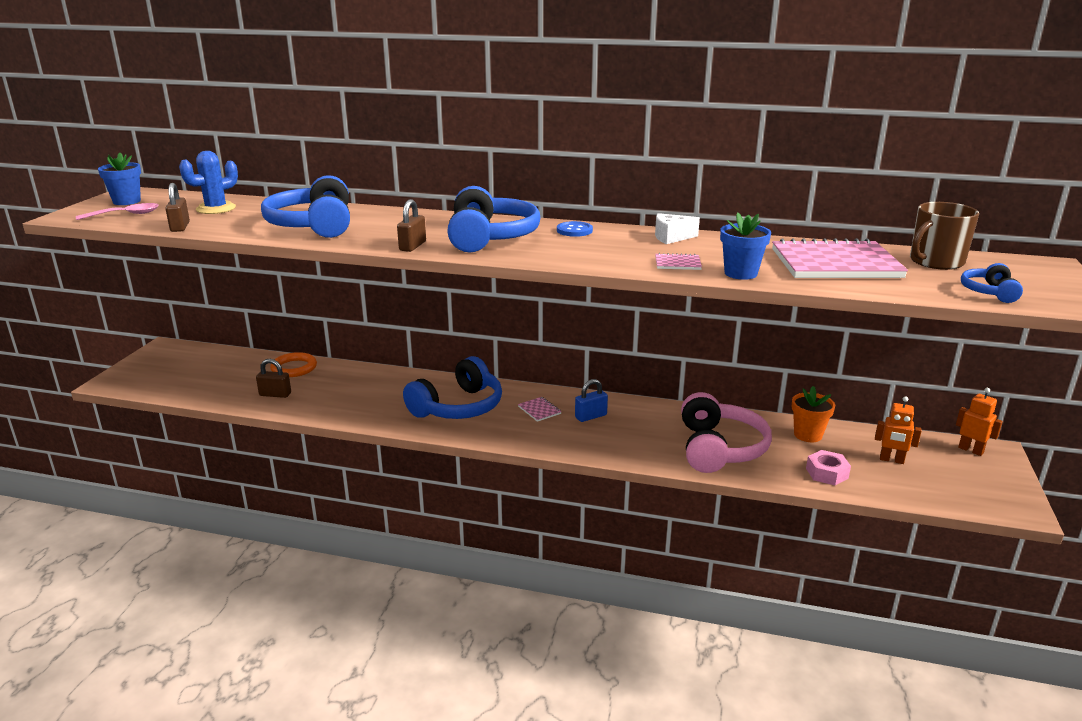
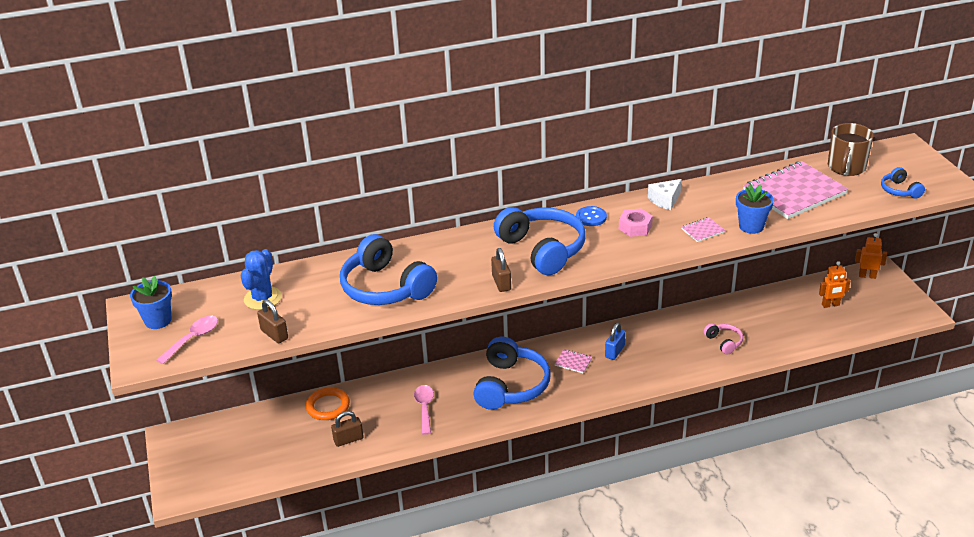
camera: 30 degrees left, 10 degrees up
(364, 396) = (424, 408): none -> pink spoon
(719, 448) = (724, 342): pink headphones -> pink headphones, size x0.48
(808, 435) = (767, 305): orange flower pot -> none
(827, 473) = (803, 333): pink nut -> pink nut (635, 227)

